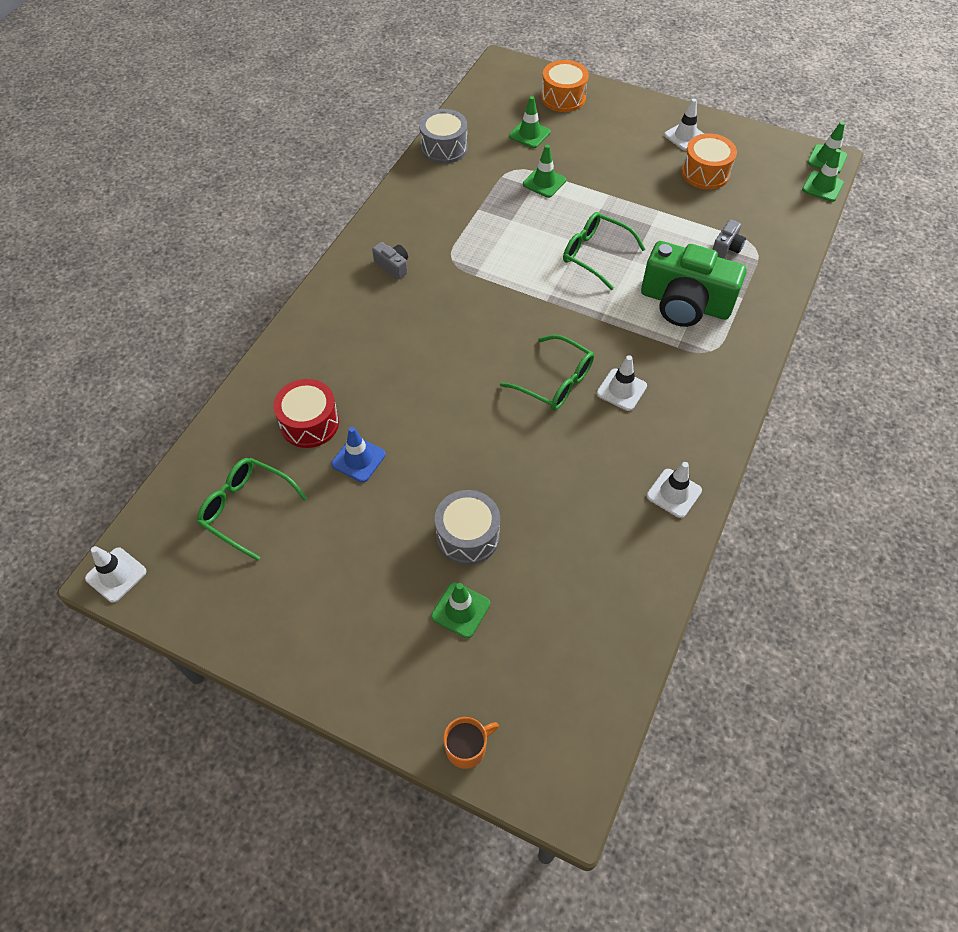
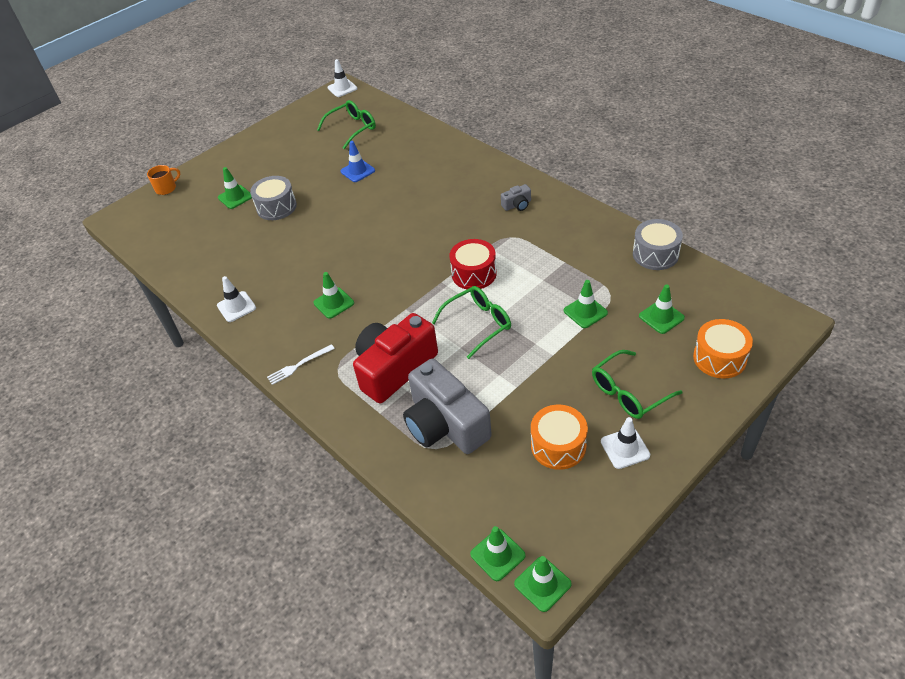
camera: 115 degrees right, 10 degrees down
(309, 423) = (396, 155): red drum -> red drum (474, 274)
(467, 747) = (166, 188): orange mug -> orange mug turned 120 degrees counterclockwise
(555, 382) = (362, 269): green glasses -> green glasses (628, 392)
(621, 390) = (333, 303): white traffic cone -> green traffic cone
(685, 303) = (394, 368): green camera -> red camera
(724, 387) = (299, 365): none -> white fork
(726, 247) = (445, 424): grey camera -> grey camera, size x2.41

